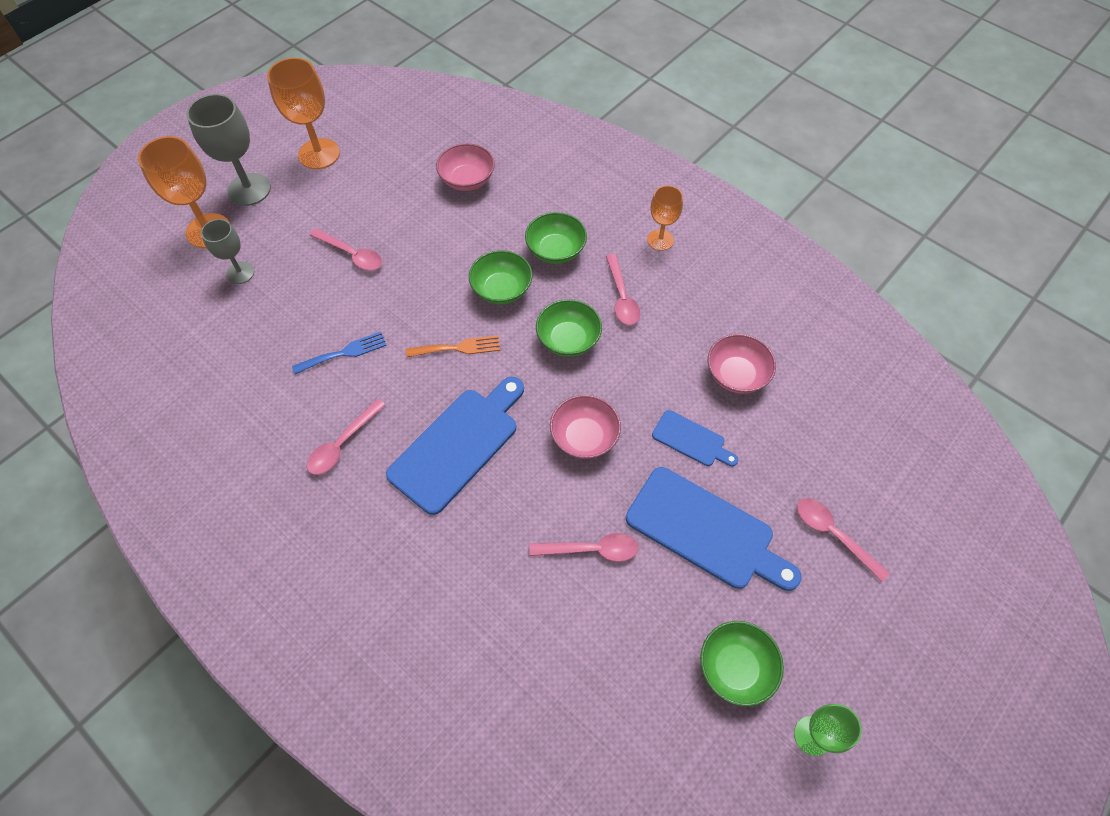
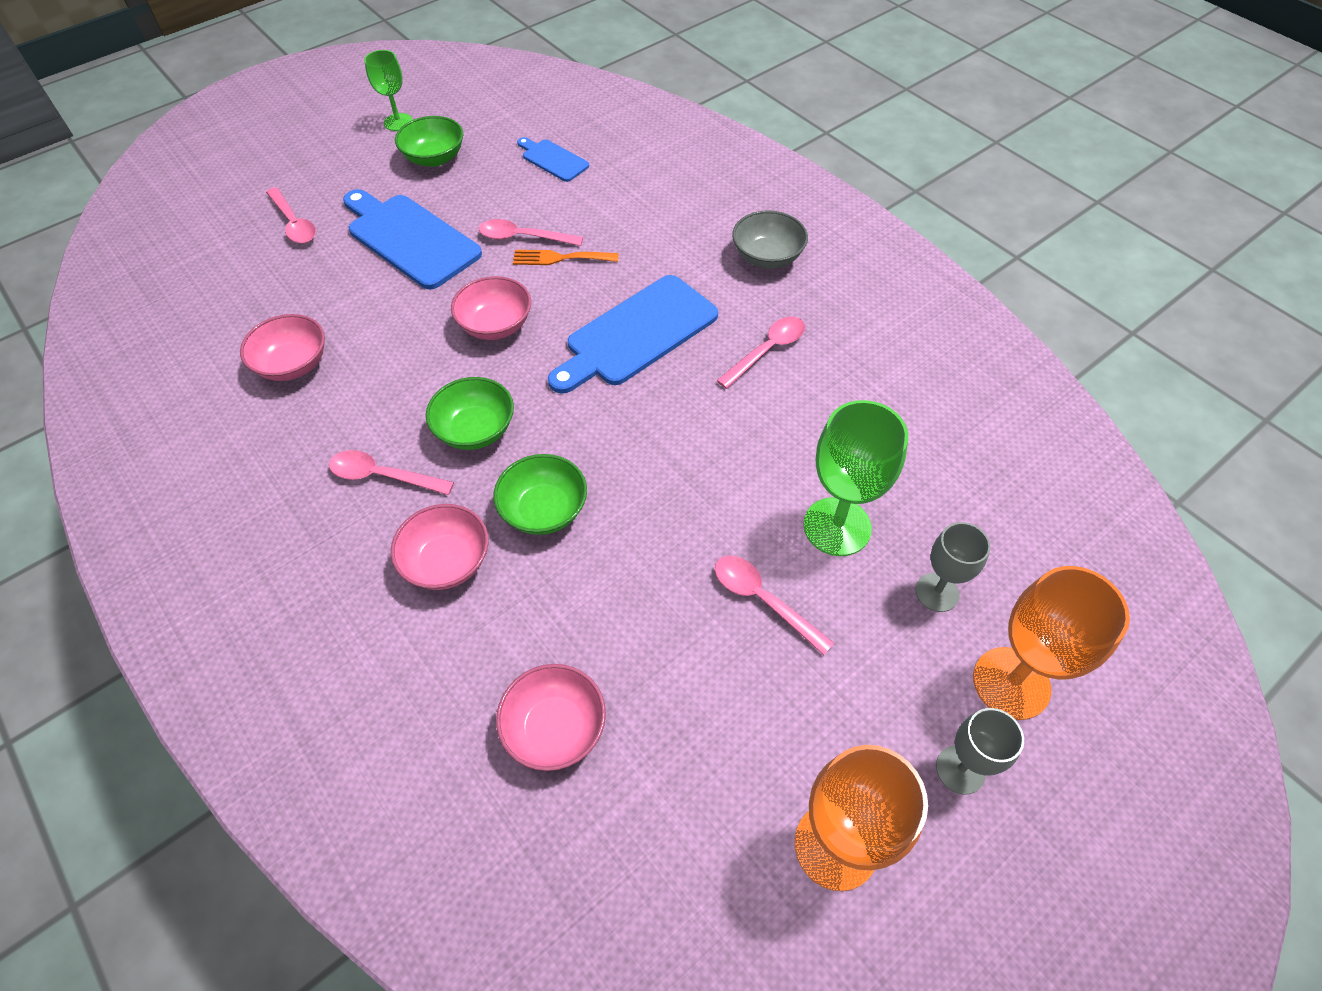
camera: 170 degrees left, 5 degrees down
(249, 189) = (960, 769): grey goblet -> grey goblet, size x0.61
(299, 305) = (837, 526): none -> green goblet
(338, 559) = (767, 257): none -> grey bowl
(344, 353) = (769, 451): blue fork -> none
(458, 348) = (619, 438): orange fork -> orange fork (560, 258)
(555, 250) = (447, 562): green bowl -> pink bowl
(622, 297) = (382, 476): pink spoon -> pink spoon turned 75 degrees counterclockwise
(660, 240) = (284, 557): orange goblet -> none
(691, 440) = (382, 309): blue cutting board -> blue cutting board (553, 159)

